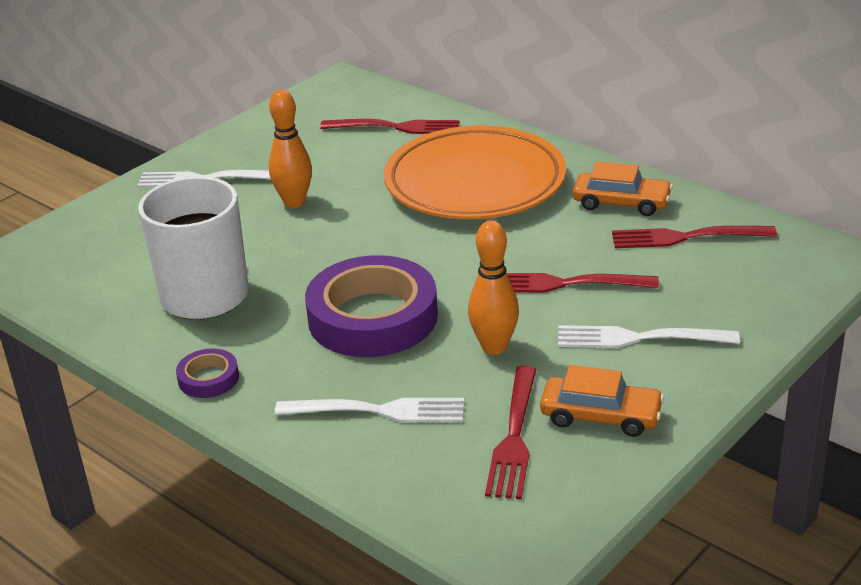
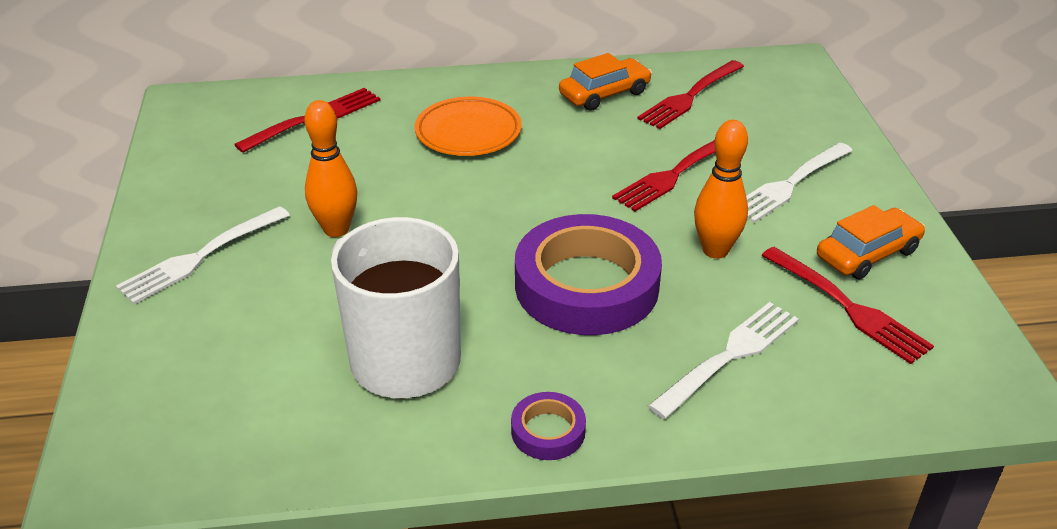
camera: 50 degrees left, 5 degrees up
(475, 183) = (468, 132): orange plate -> orange plate, size x0.55

